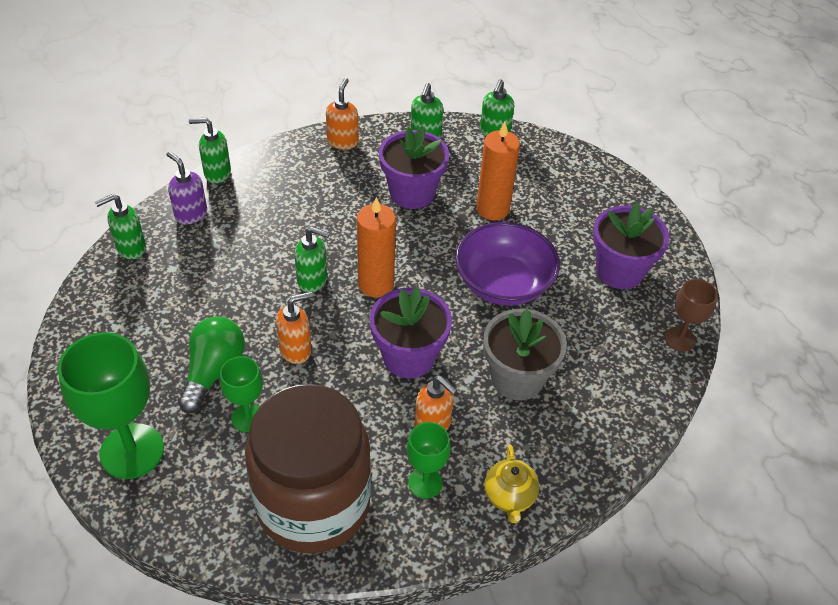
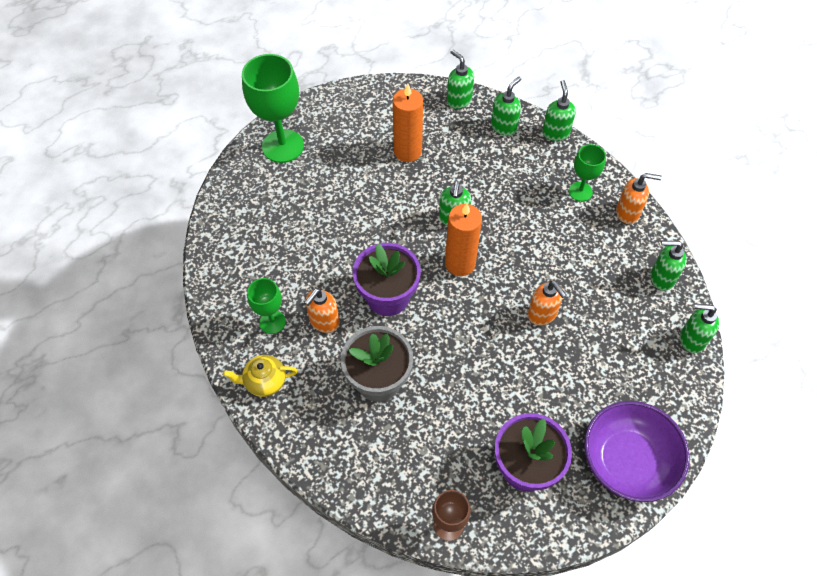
camera: 85 degrees right, 10 degrees up
(191, 214) = (504, 127): purple soap dispenser -> green soap dispenser
(213, 371) = (354, 175): green light bulb -> none
(248, 418) = (316, 203): green goblet -> green goblet (580, 191)
(296, 350) = (381, 220): orange soap dispenser -> orange soap dispenser (542, 314)
(313, 504) = (250, 254): brown jar -> none
(412, 193) = (578, 276): purple flower pot -> none
(492, 209) = (577, 346): orange candle -> orange candle (407, 151)
(503, 283) = (484, 362): purple bowl -> purple bowl (627, 460)

